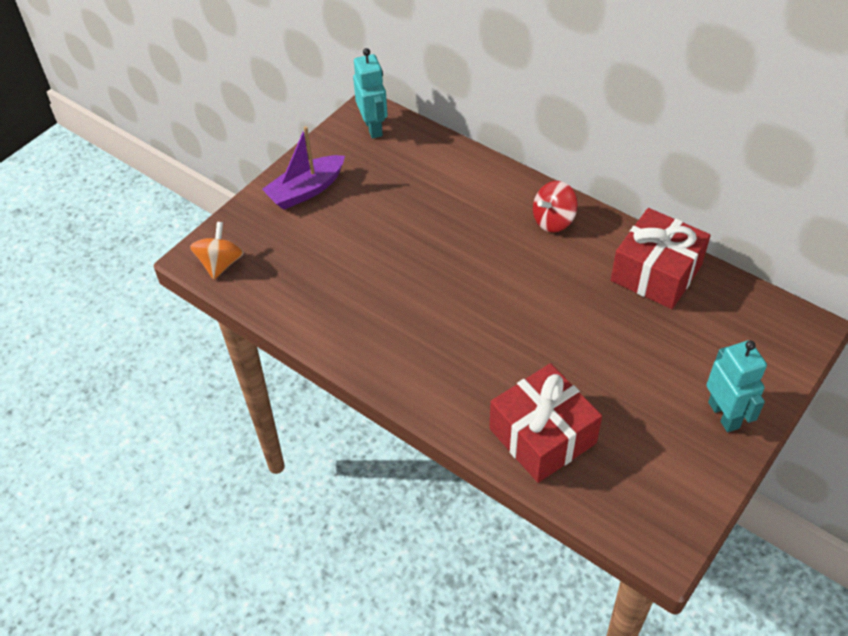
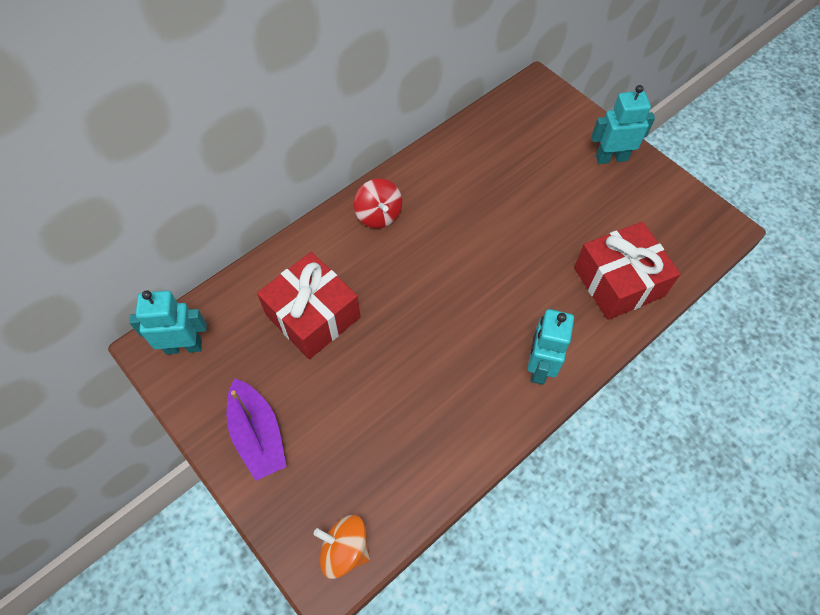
camera: 80 degrees left, 10 degrees up
(417, 374) = (539, 367): none -> turquoise robot
(656, 273) = (461, 159): red gift -> red gift (313, 316)

